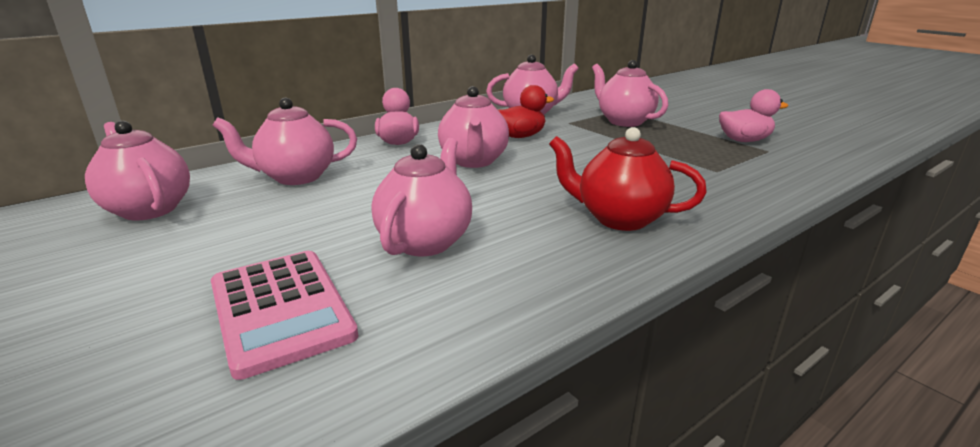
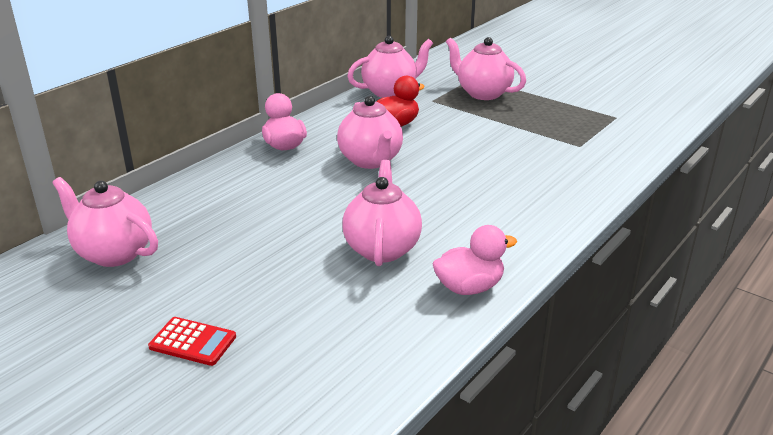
camera: 15 degrees left, 5 degrees up
(117, 311) = (193, 342): none -> red calculator
(280, 310) = (315, 320): pink calculator -> none
(296, 177) = (219, 200): pink teapot -> none
(619, 218) = (519, 206): red teapot -> none
(744, 140) = (594, 107): pink duck -> pink duck (469, 287)

